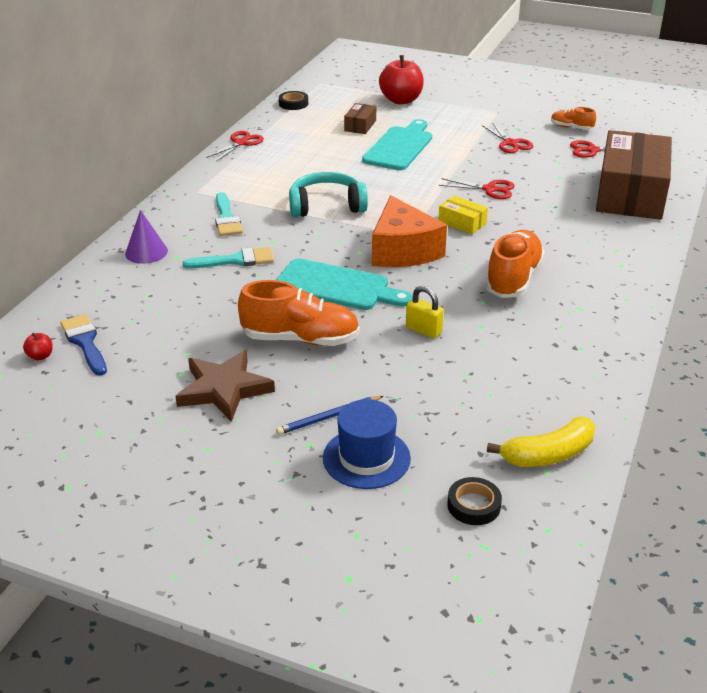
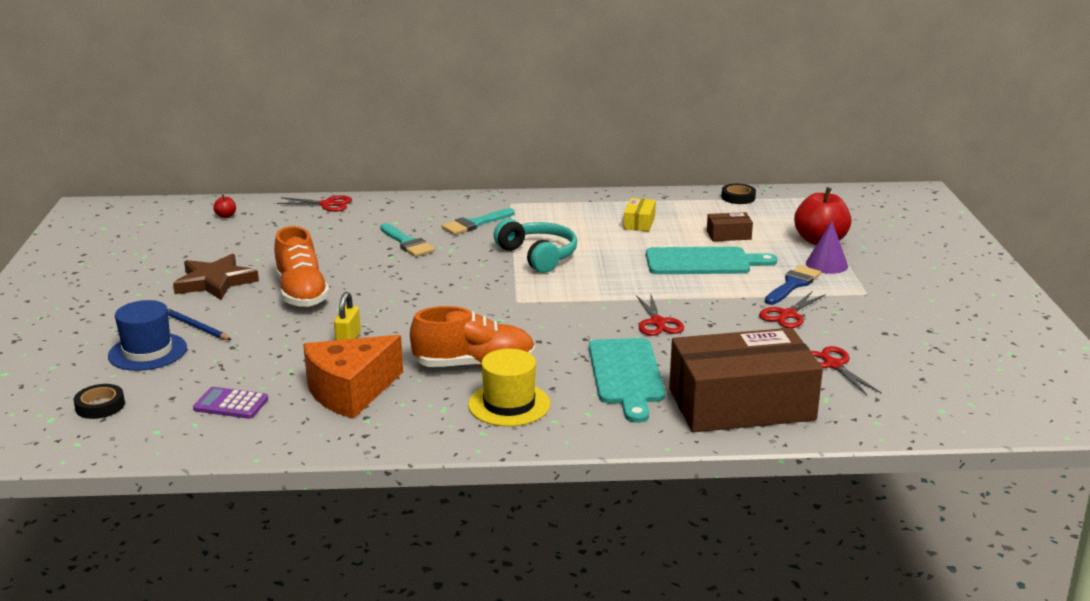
camera: 65 degrees right, 10 degrees down
(85, 342) = (251, 224): blue brush -> blue brush (793, 285)
(146, 252) = (393, 210): purple cone -> purple cone (826, 264)
(241, 143) = (623, 196): red scissors -> red scissors (327, 204)
(337, 286) = (396, 290): turquoise cutting board -> turquoise cutting board (626, 375)
(402, 251) = (484, 304): orange cheese -> orange cheese (350, 391)
(462, 223) = (567, 321): yellow box -> yellow box (639, 223)
(514, 417) = (231, 404): none -> purple calculator
(548, 455) = (181, 428): yellow banana -> none
(571, 128) = (882, 343): orange shoe -> none
(587, 278) = (509, 404): none -> yellow hat

